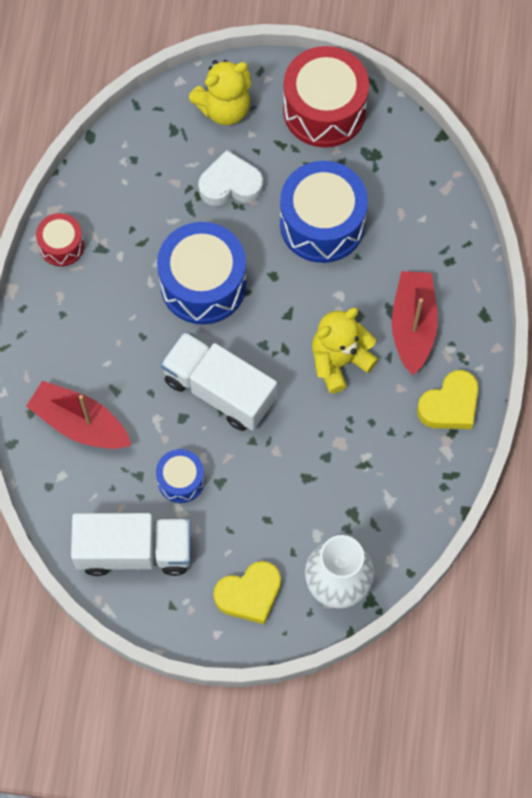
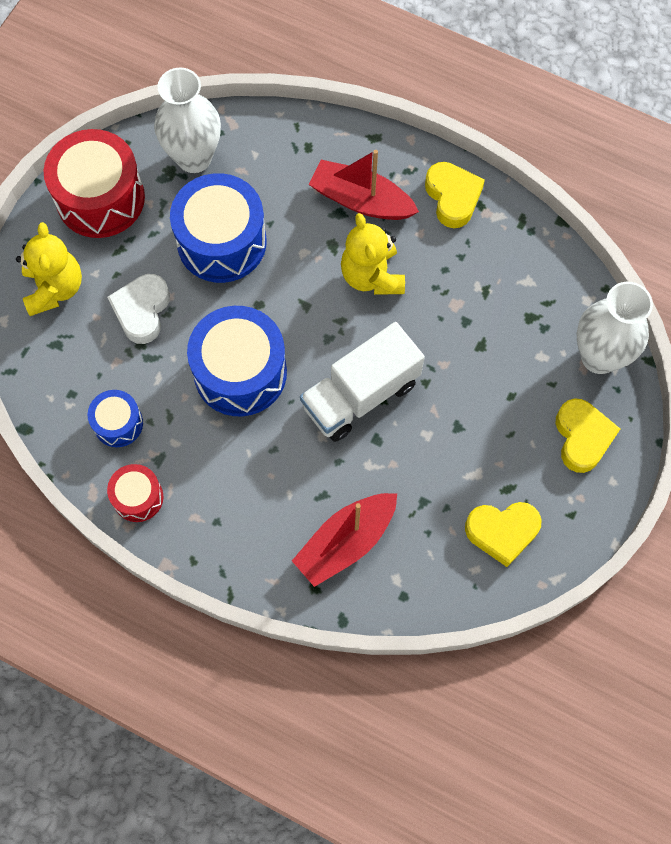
camera: 70 degrees left, 0 degrees up
(134, 551) = (502, 532): white truck -> yellow heart
(181, 480) = (443, 463): blue drum -> blue drum (118, 423)
(397, 169) = (194, 157): none -> white vase

